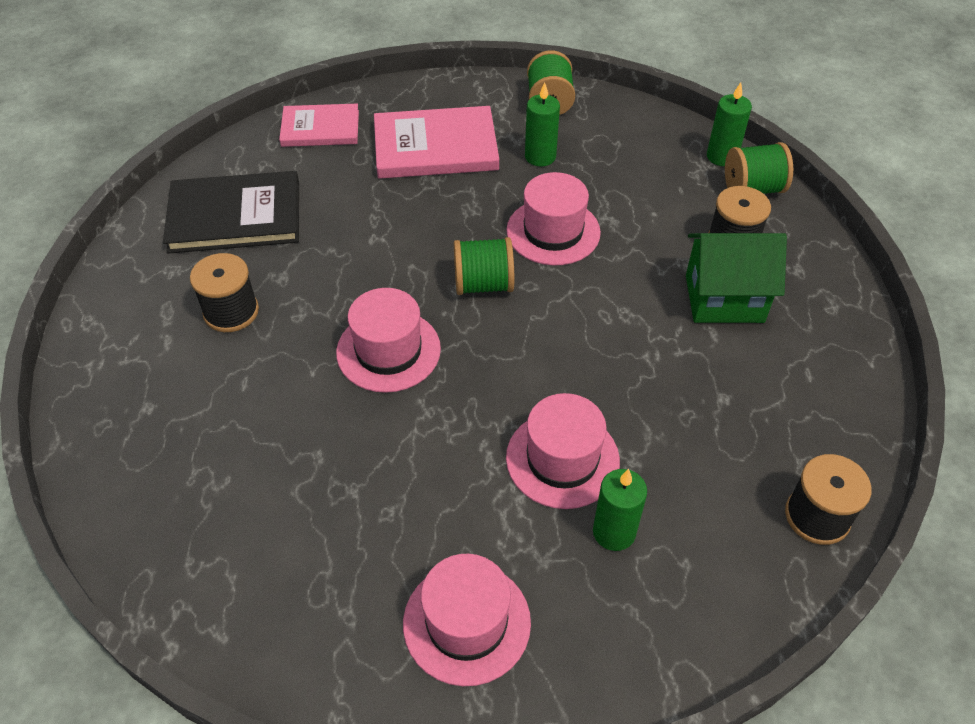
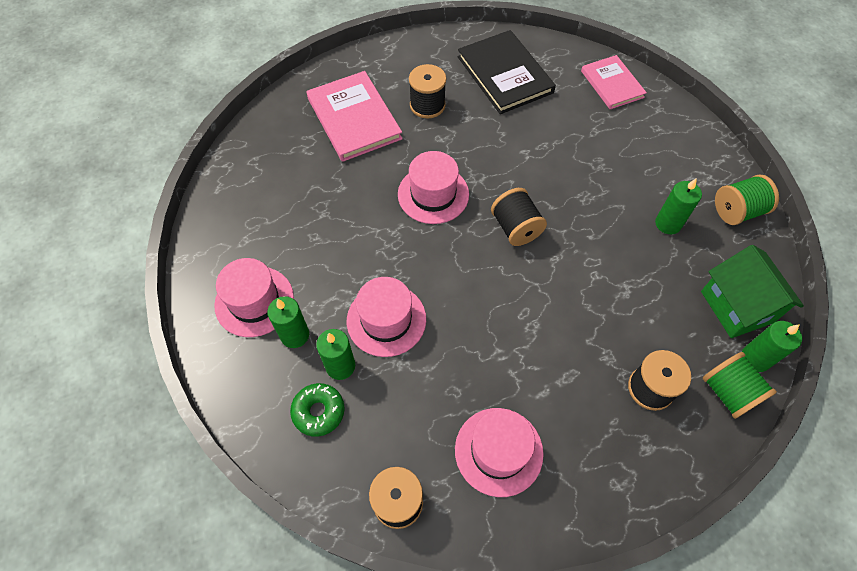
camera: 70 degrees right, 10 degrees up
(435, 147) = (636, 155): pink book -> pink book (354, 118)
(483, 284) = (515, 228): green spool -> black spool
(545, 578) = (295, 335): none -> green candle
(553, 231) = (591, 256): pink hat -> pink hat (498, 451)
(674, 576) = (318, 411): none -> green donut
(724, 299) = (583, 394): green house -> green house (736, 307)

